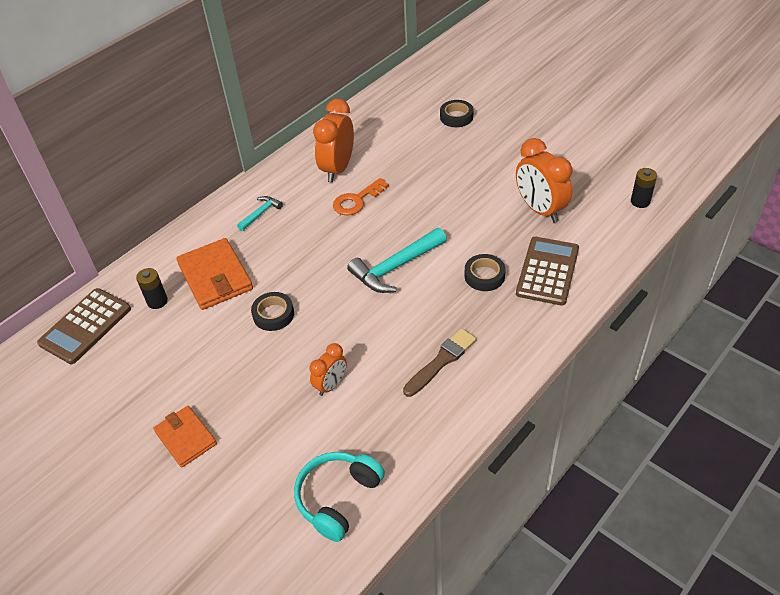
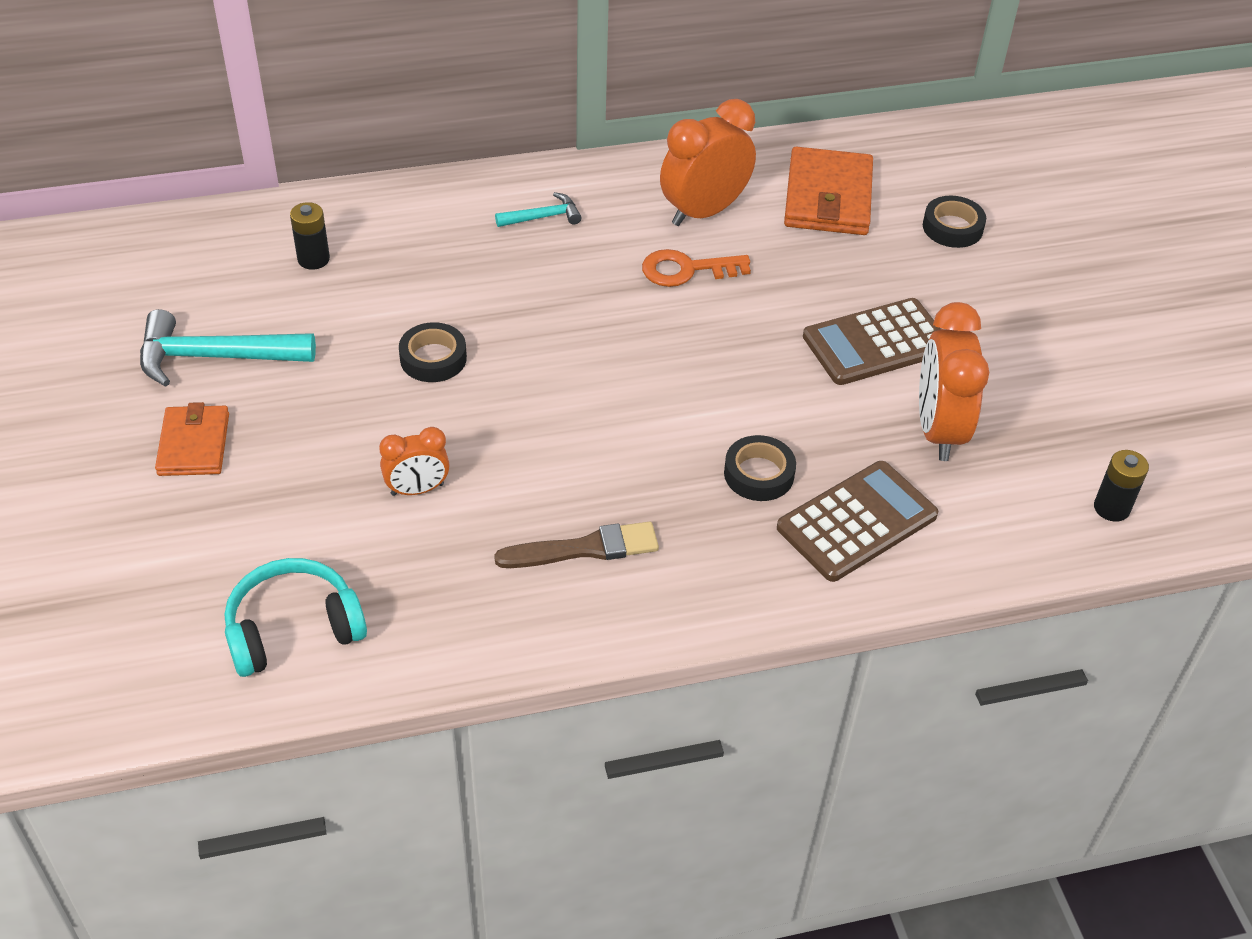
camera: 30 degrees right, 0 degrees up
(85, 326) = (207, 242): brown calculator -> brown calculator (876, 343)
(215, 277) = (409, 268): orange wallet -> orange wallet (828, 197)
(395, 267) = (648, 390): turquoise hammer -> turquoise hammer (215, 357)

